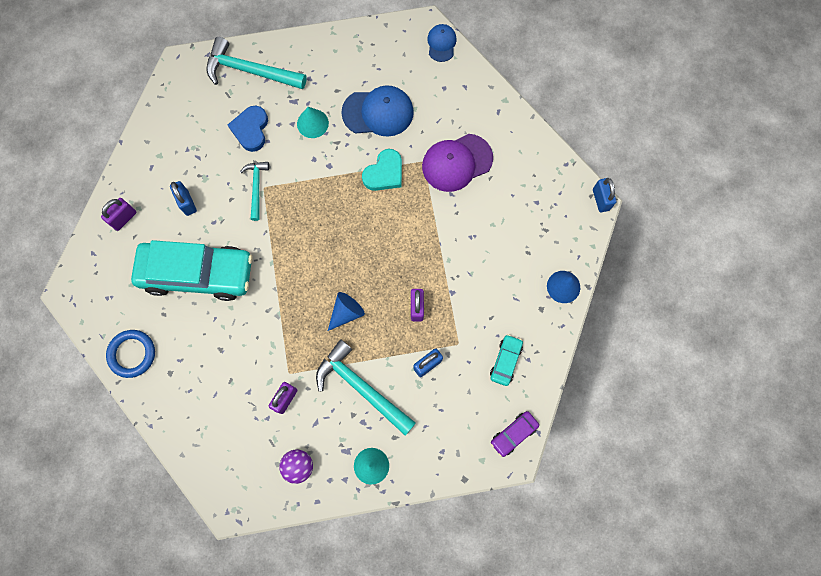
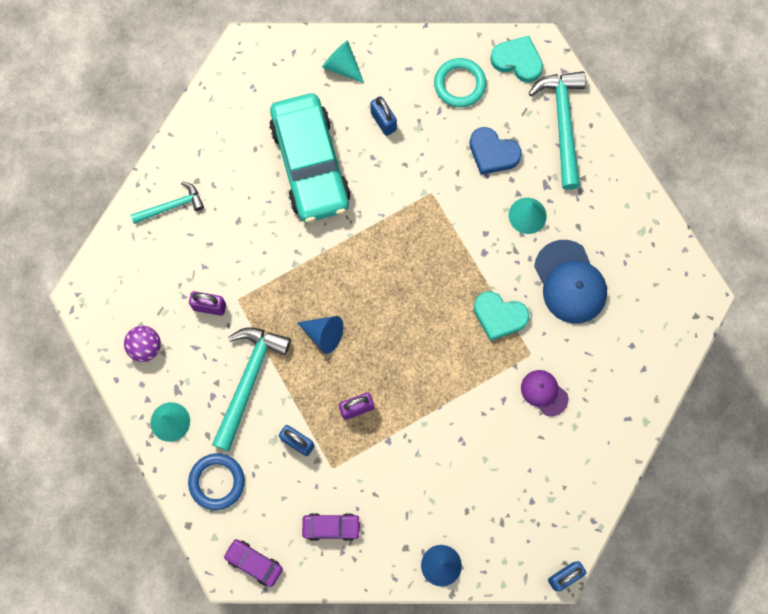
camera: 70 degrees right, 0 degrees up
(124, 218) = (342, 66): purple padlock -> turquoise cone
(132, 354) = (203, 136): blue ring -> blue ring (217, 482)
(183, 84) = (517, 61): none -> turquoise heart
(183, 134) = (459, 84): none -> turquoise ring
(187, 203) = (383, 121): blue padlock -> blue padlock turned 75 degrees counterclockwise
(251, 130) = (493, 153): blue heart -> blue heart turned 135 degrees counterclockwise
(256, 187) = (428, 186): turquoise hammer -> turquoise hammer (172, 206)
(441, 43) = (687, 322): blue cap -> none
(457, 163) = (544, 393): purple cap -> purple cap, size x0.57
(505, 361) = (331, 527): turquoise car -> purple car

